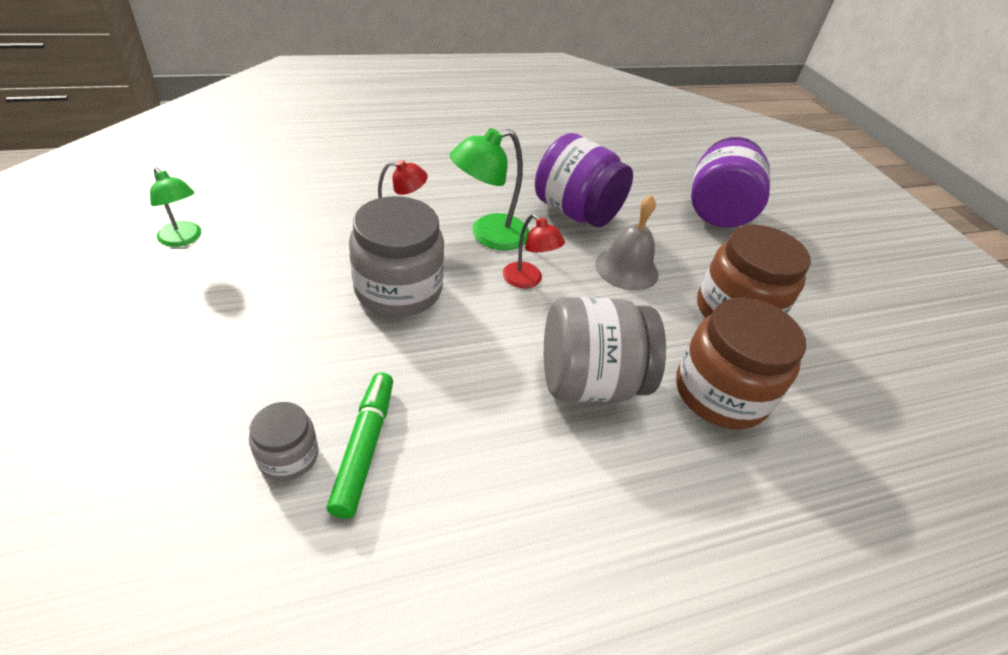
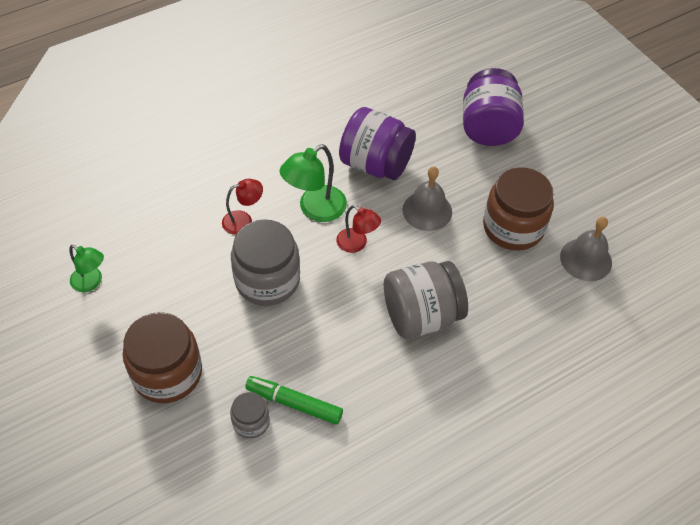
camera: 10 degrees left, 10 degrees up
(364, 447) = (294, 403): green marker -> green marker turned 60 degrees counterclockwise
(720, 393) = (510, 299): brown jar -> brown jar (167, 373)
(833, 372) = (586, 259): none -> grey bell

